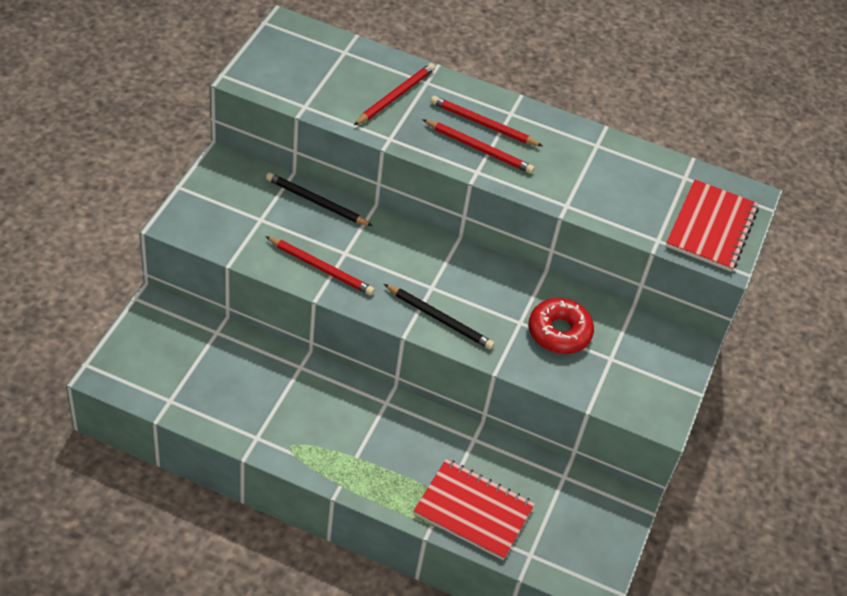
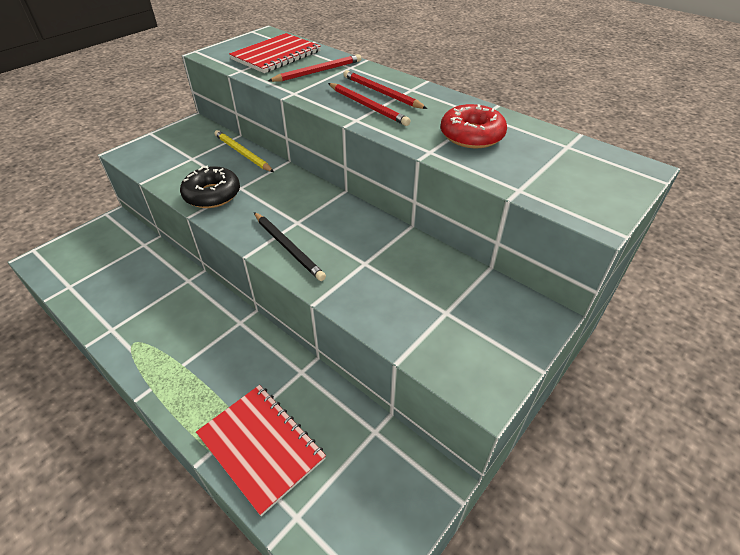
camera: 25 degrees right, 5 degrees down
(316, 202) = (242, 153): black pencil -> yellow pencil
(321, 268) = (212, 194): red pencil -> black donut
(559, 332) = (400, 278): red donut -> red donut (471, 135)
(711, 227) = (586, 187): red notebook -> red notebook (276, 55)

